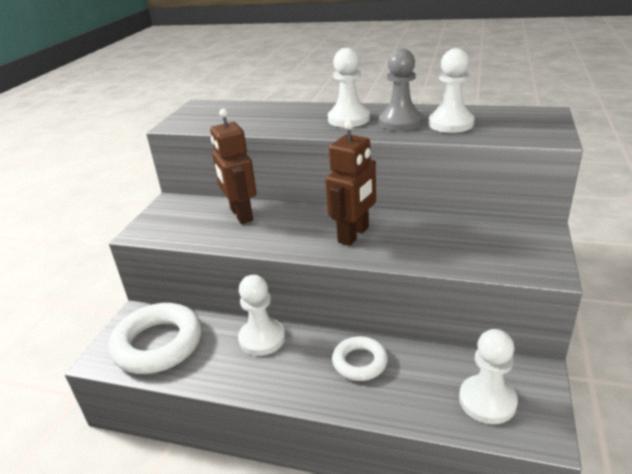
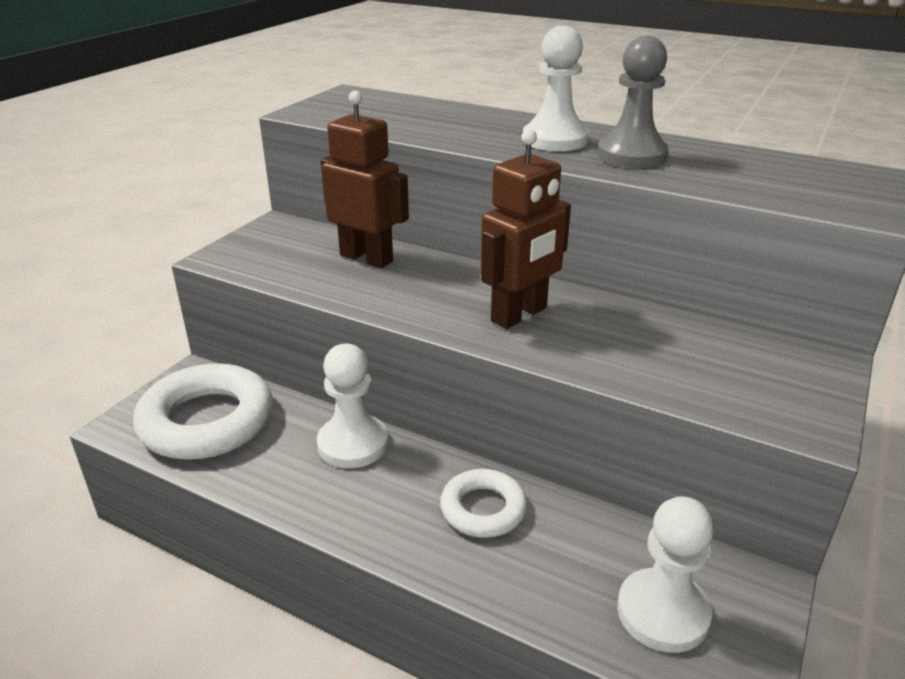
camera: 10 degrees right, 0 degrees up
(241, 215) = (367, 258): brown robot -> brown robot turned 135 degrees clockwise
(451, 124) = (710, 168): white pawn -> none

